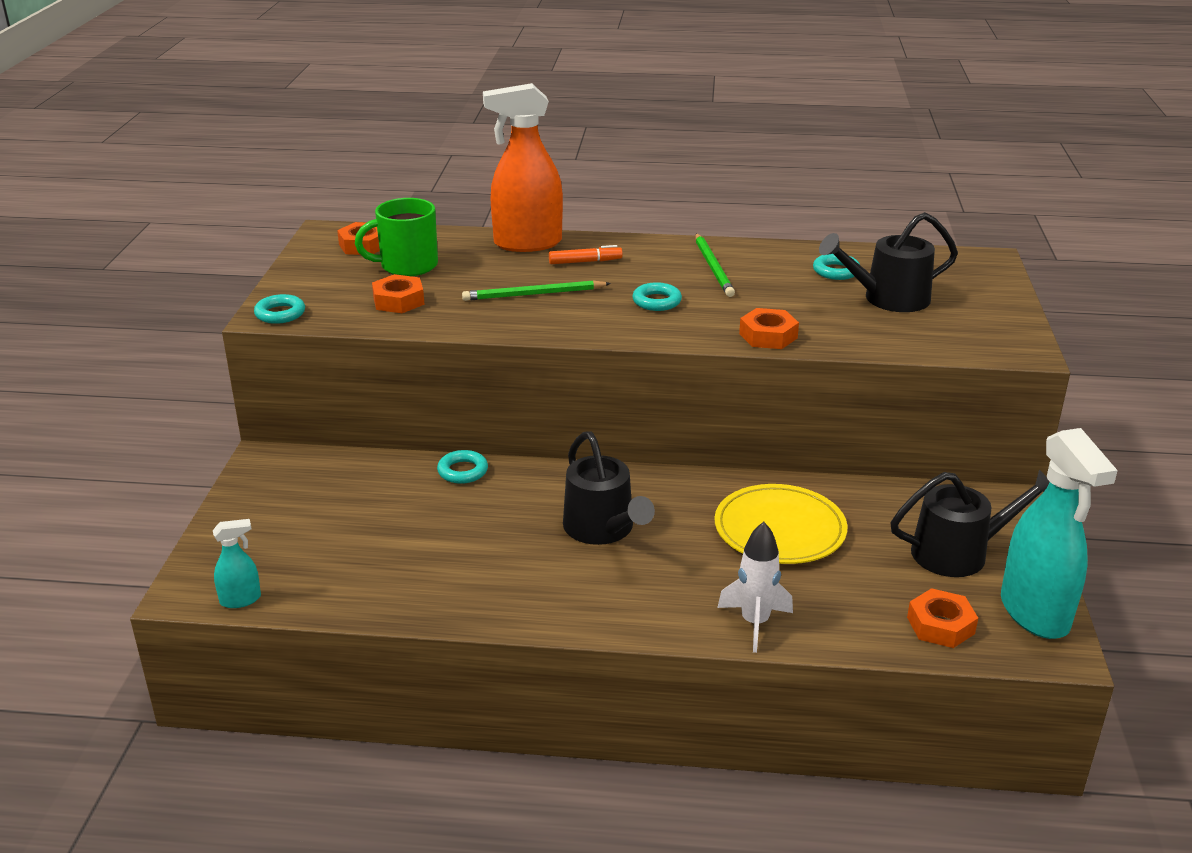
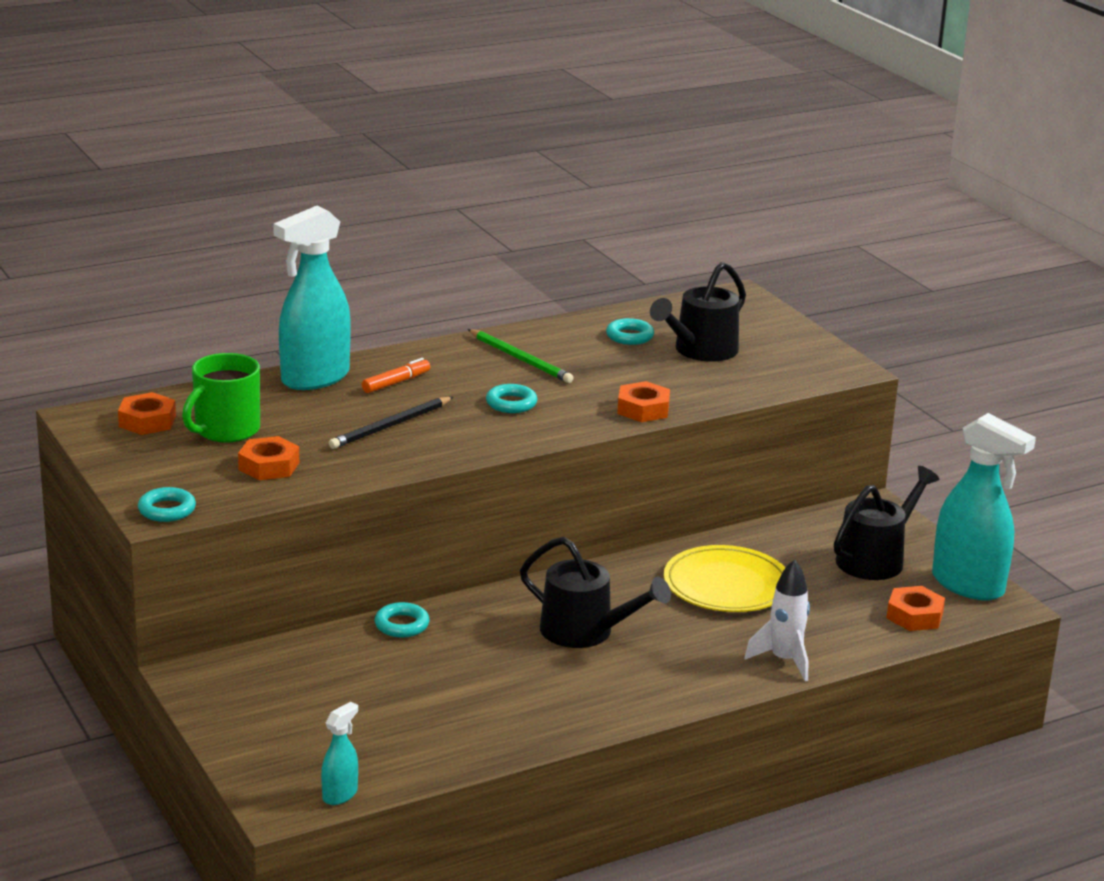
camera: 35 degrees left, 5 degrees down
(527, 243) = (314, 378): orange spray bottle -> turquoise spray bottle
(533, 294) = (390, 426): green pencil -> black pencil

